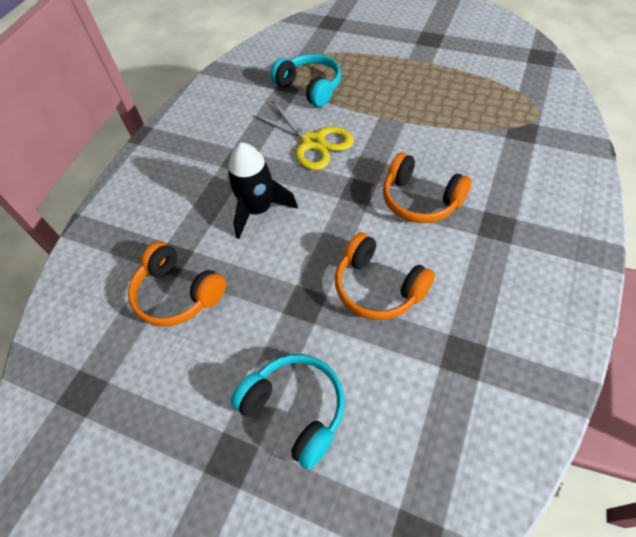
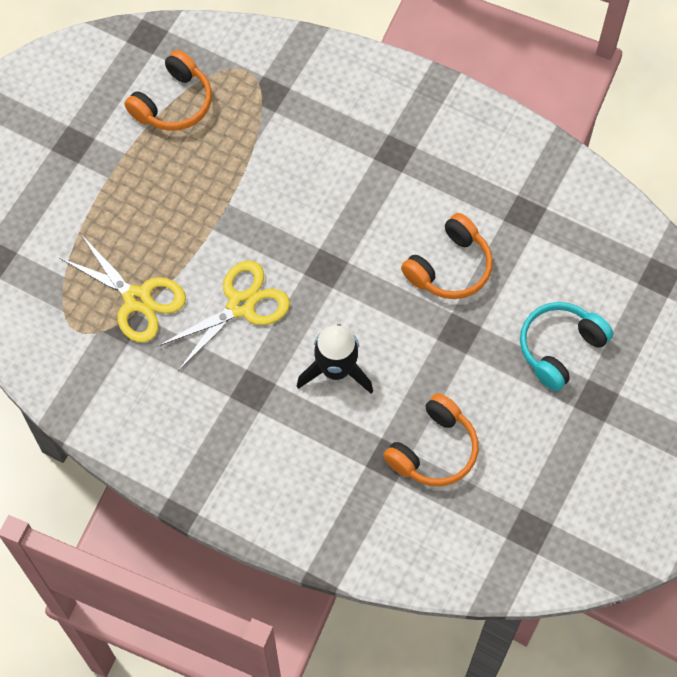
camera: 90 degrees left, 10 degrees up
(310, 87) = (137, 299): turquoise headphones -> yellow scissors
(420, 200) = (350, 211): orange headphones -> orange headphones (173, 103)

